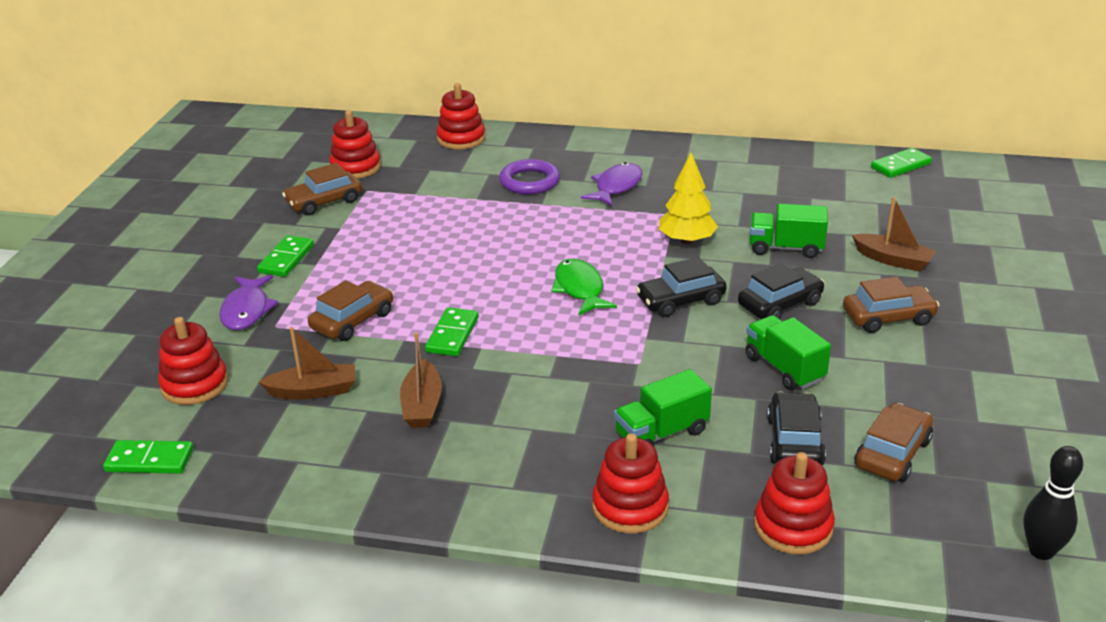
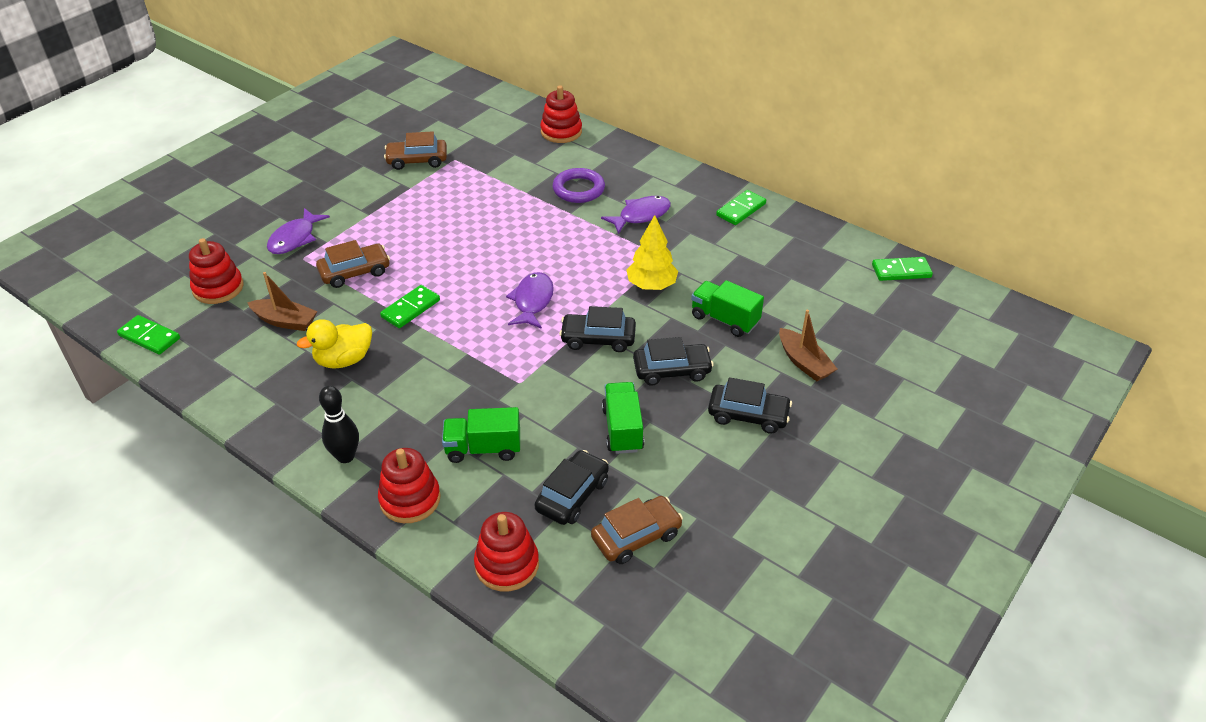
camera: 25 degrees right, 10 degrees up
(286, 259) = (353, 203): green domino -> green domino (741, 209)
(355, 167) = (463, 136): red stacking toy -> none
(422, 405) = (344, 360): brown boat -> yellow duck
(580, 289) = (532, 301): green fish -> purple fish
(888, 317) = (748, 415): brown car -> black car
(1041, 551) = (671, 668): black bowling pin -> black bowling pin (345, 456)

